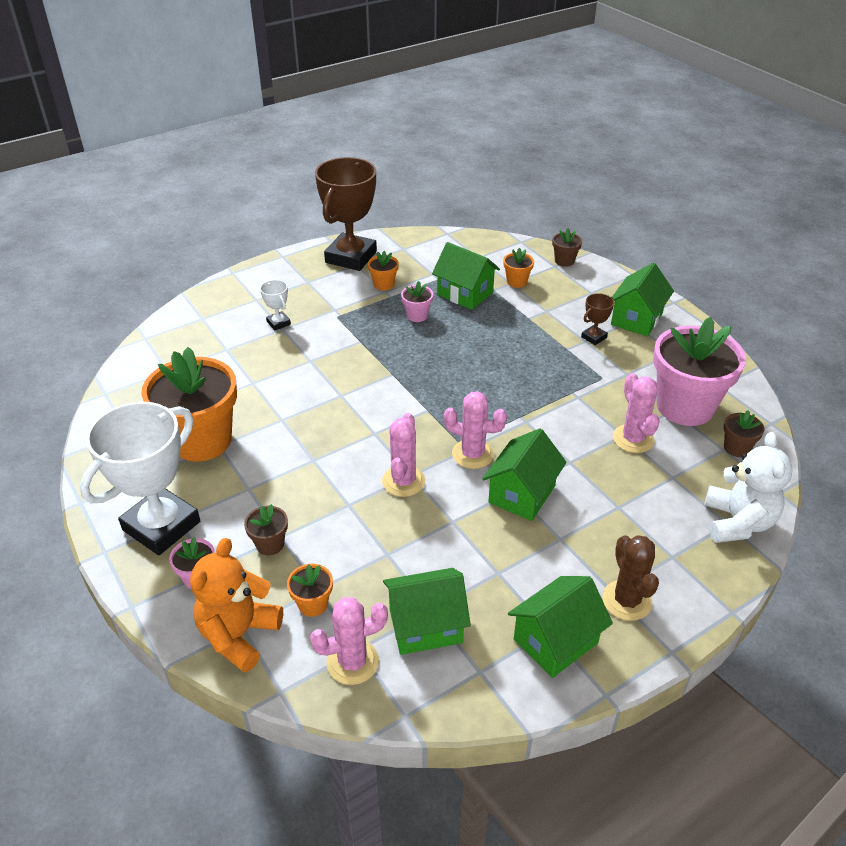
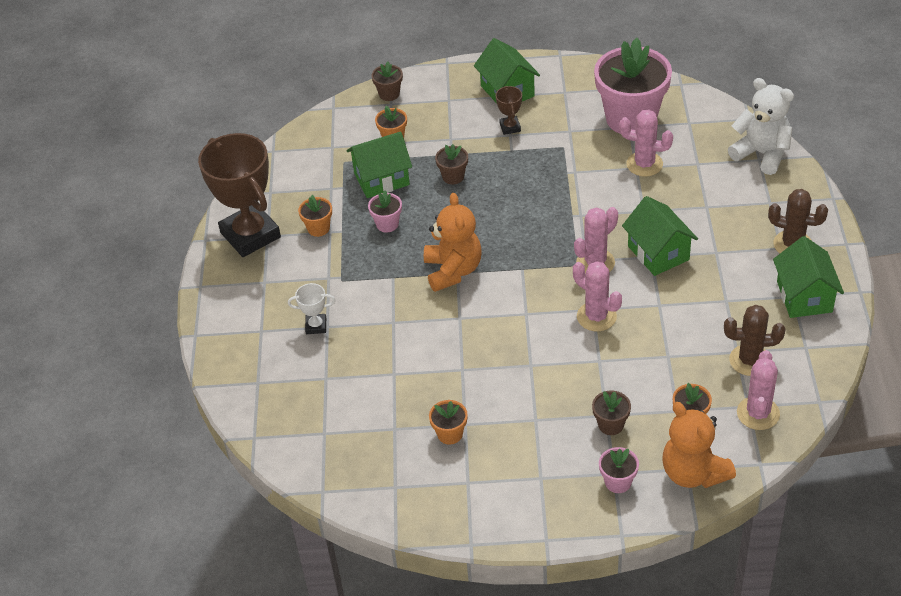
camera: 55 degrees left, 5 degrees up
(161, 526) = (541, 491): white trophy -> none
(202, 440) = (450, 434): orange flower pot -> orange flower pot, size x0.43
(393, 370) = (453, 271): none -> orange teddy bear
(425, 626) = (750, 360): green house -> brown cactus
(736, 448) = (693, 115): brown flower pot -> brown flower pot (453, 176)

